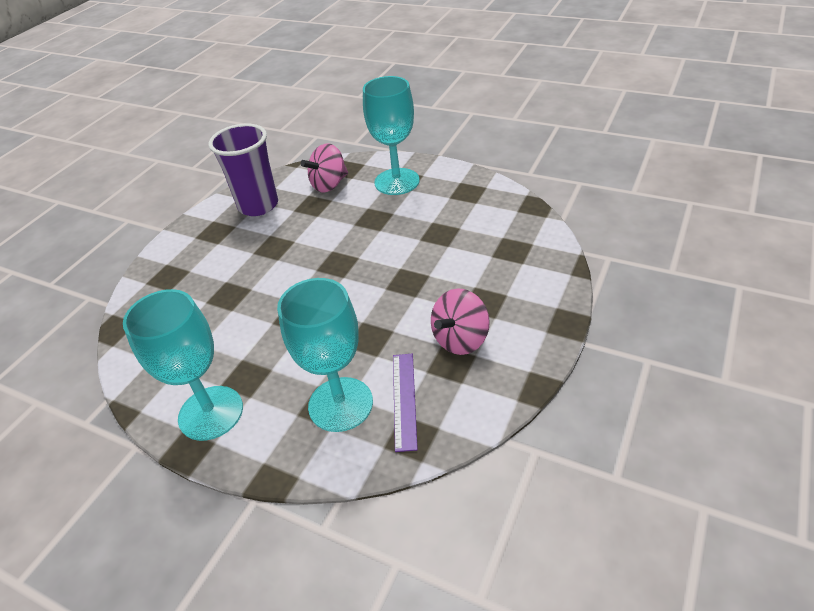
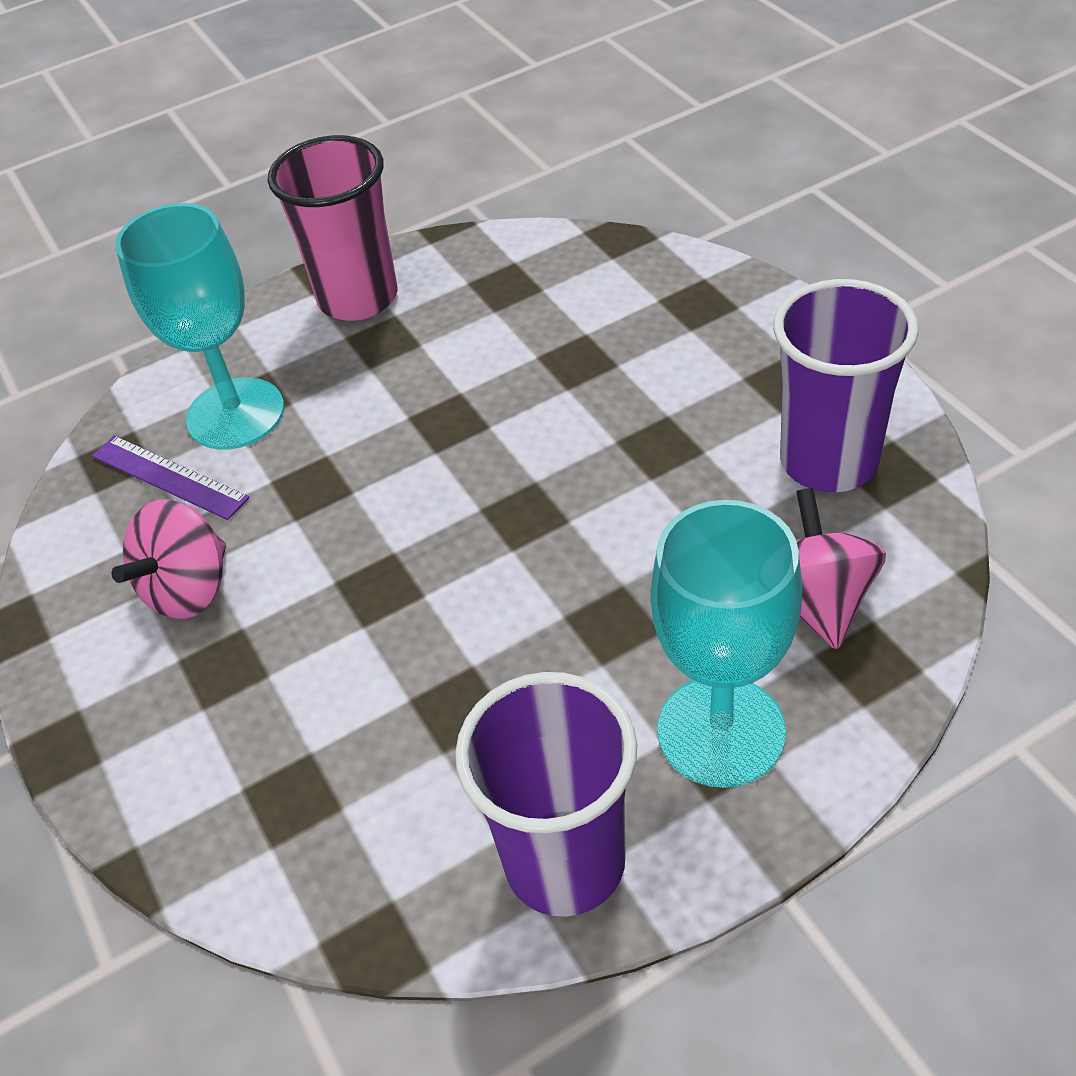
camera: 125 degrees right, 5 degrees up
(211, 413) = (358, 298): turquoise goblet -> pink cup
(460, 339) = (188, 589): pink spinning top -> pink spinning top turned 135 degrees counterclockwise
(469, 188) = (565, 862): none -> purple cup

